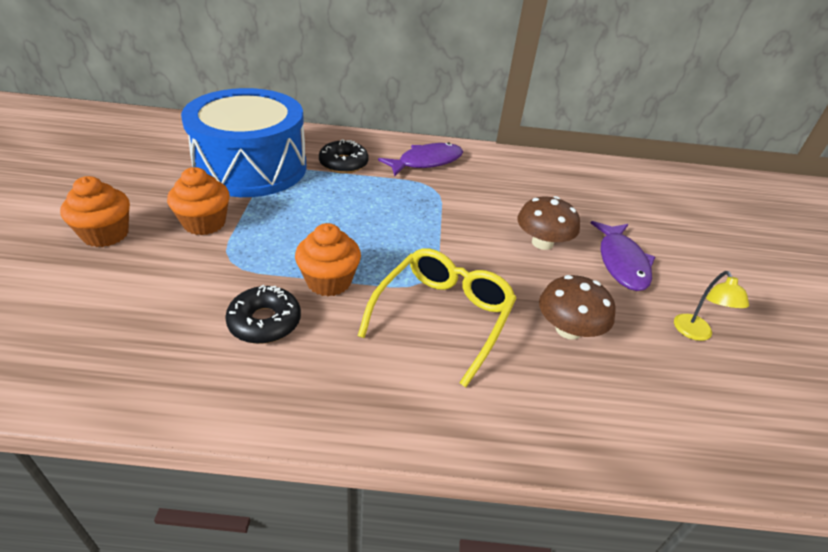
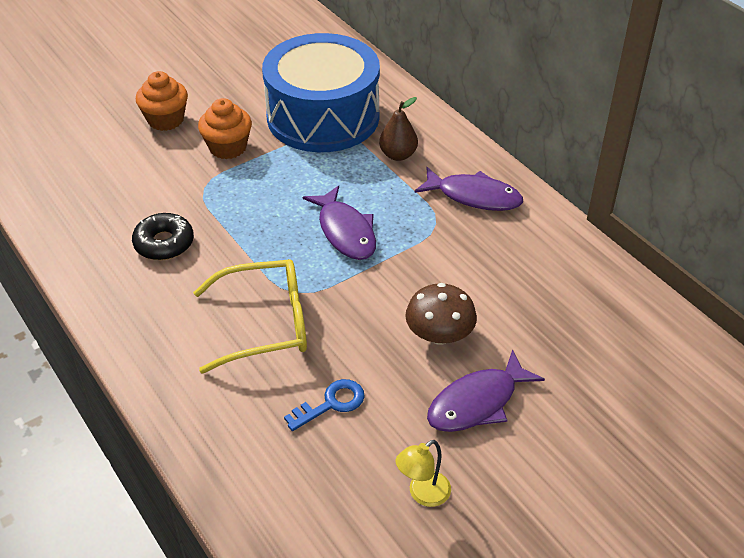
camera: 55 degrees right, 5 degrees up
(329, 281) = (237, 245): orange cupcake -> none
(343, 164) = (398, 155): black donut -> brown pear
(389, 224) = (345, 231): none -> purple fish
(568, 329) = (331, 404): brown mushroom -> blue key

